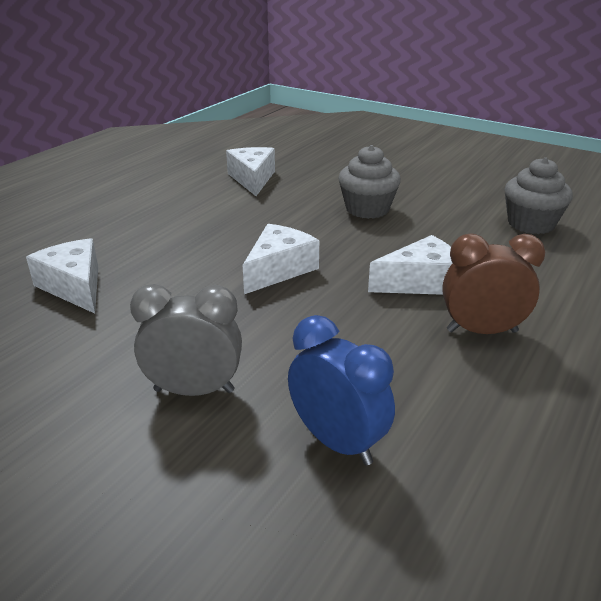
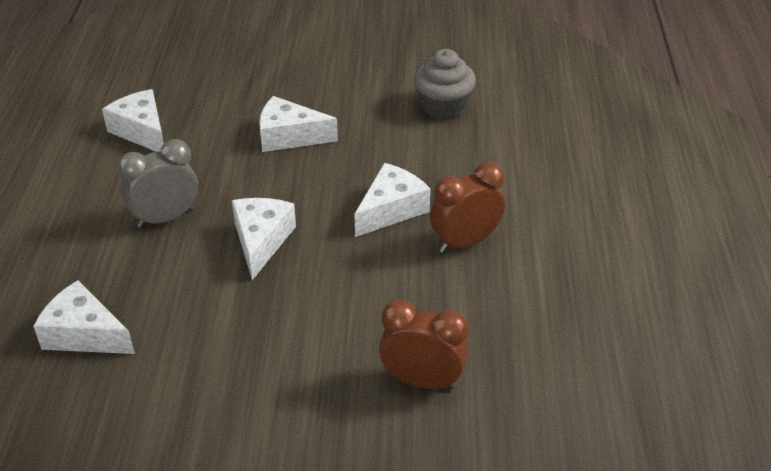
camera: 30 degrees left, 10 degrees up
(194, 390) = (287, 387): grey clock -> grey clock (165, 218)
(337, 442) = (422, 381): blue clock -> brown clock
(367, 209) = (289, 136): grey cupcake -> white cheese

